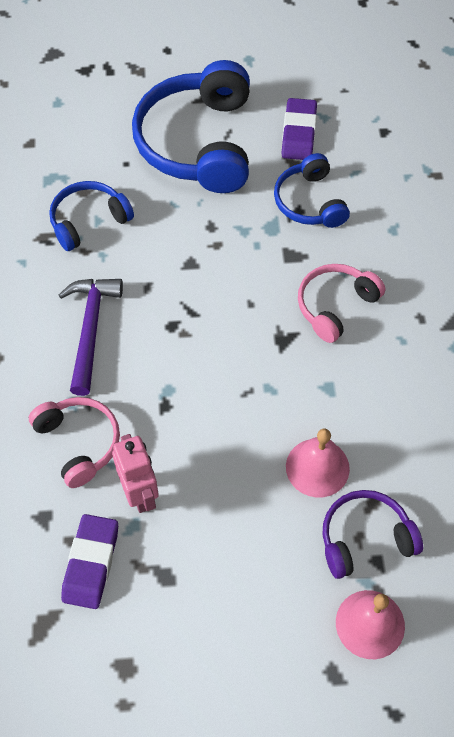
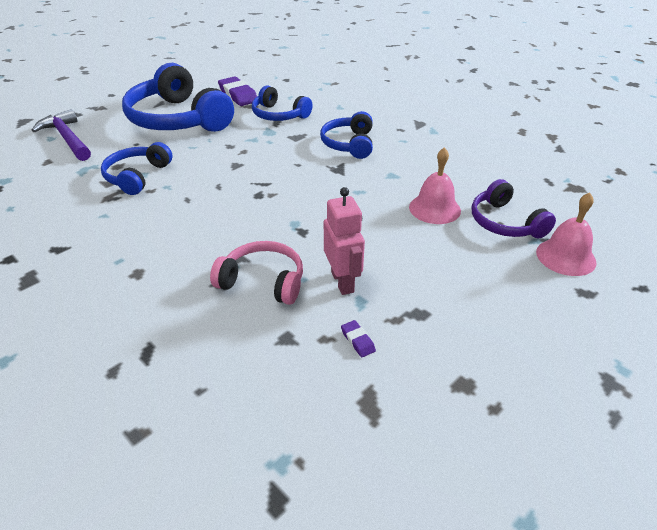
camera: 40 degrees left, 20 degrees down
(90, 329) = (200, 222): purple hammer -> purple hammer (67, 138)
(91, 563) = (357, 341): purple eraser -> purple eraser, size x0.46
(140, 493) = (343, 282): pink robot -> pink robot turned 45 degrees clockwise
(335, 306) = (349, 144): pink headphones -> blue headphones
(365, 538) = (505, 223): purple headphones -> purple headphones turned 60 degrees counterclockwise

